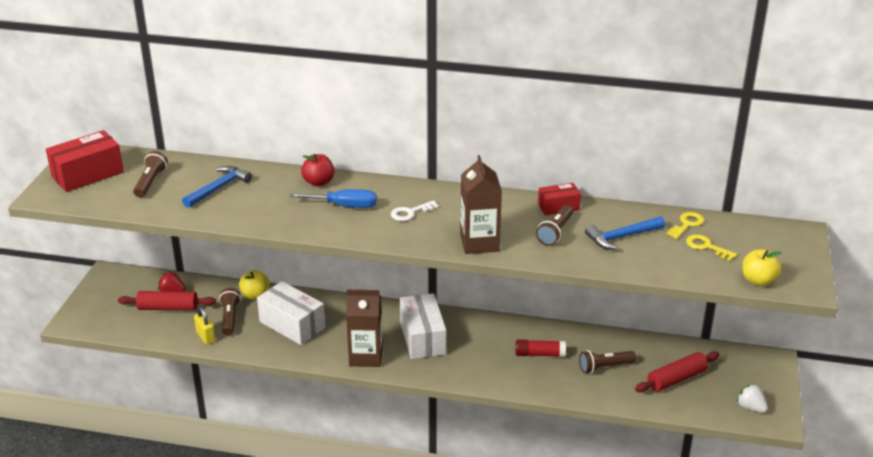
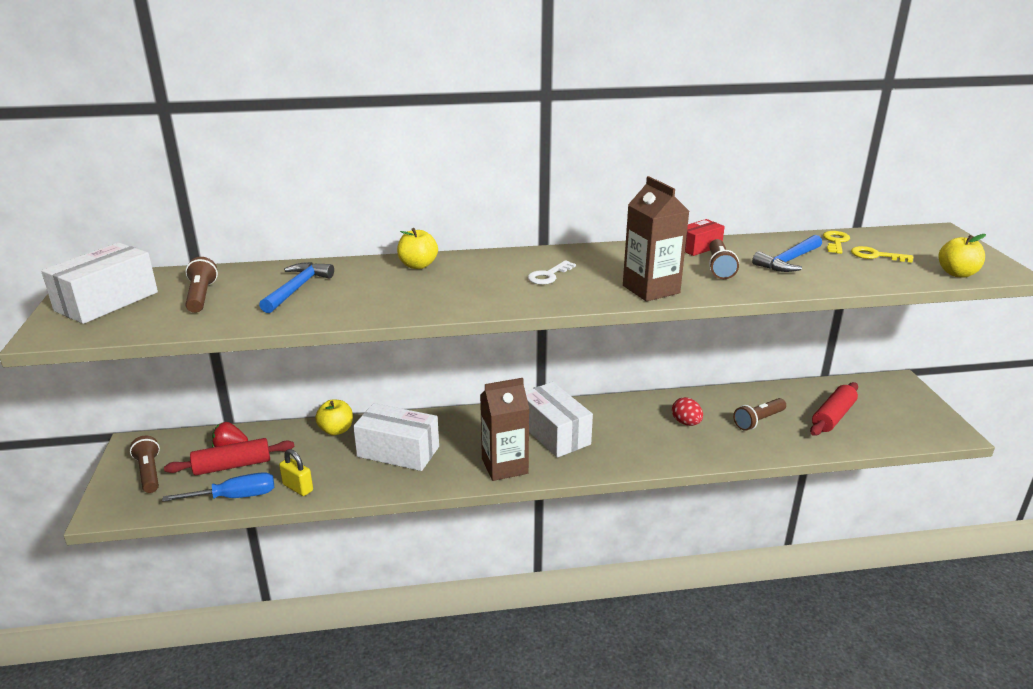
camera: 20 degrees left, 5 degrees down
(88, 174) = (107, 301): red box -> white box
(230, 318) = (318, 460): brown flashlight -> brown flashlight (149, 473)
(318, 182) = (418, 265): red apple -> yellow apple
(344, 206) = (467, 281): blue screwdriver -> blue screwdriver (235, 497)
(539, 354) = (686, 423): red glue stick -> red egg
(750, 407) = (921, 427): white strawberry -> none

